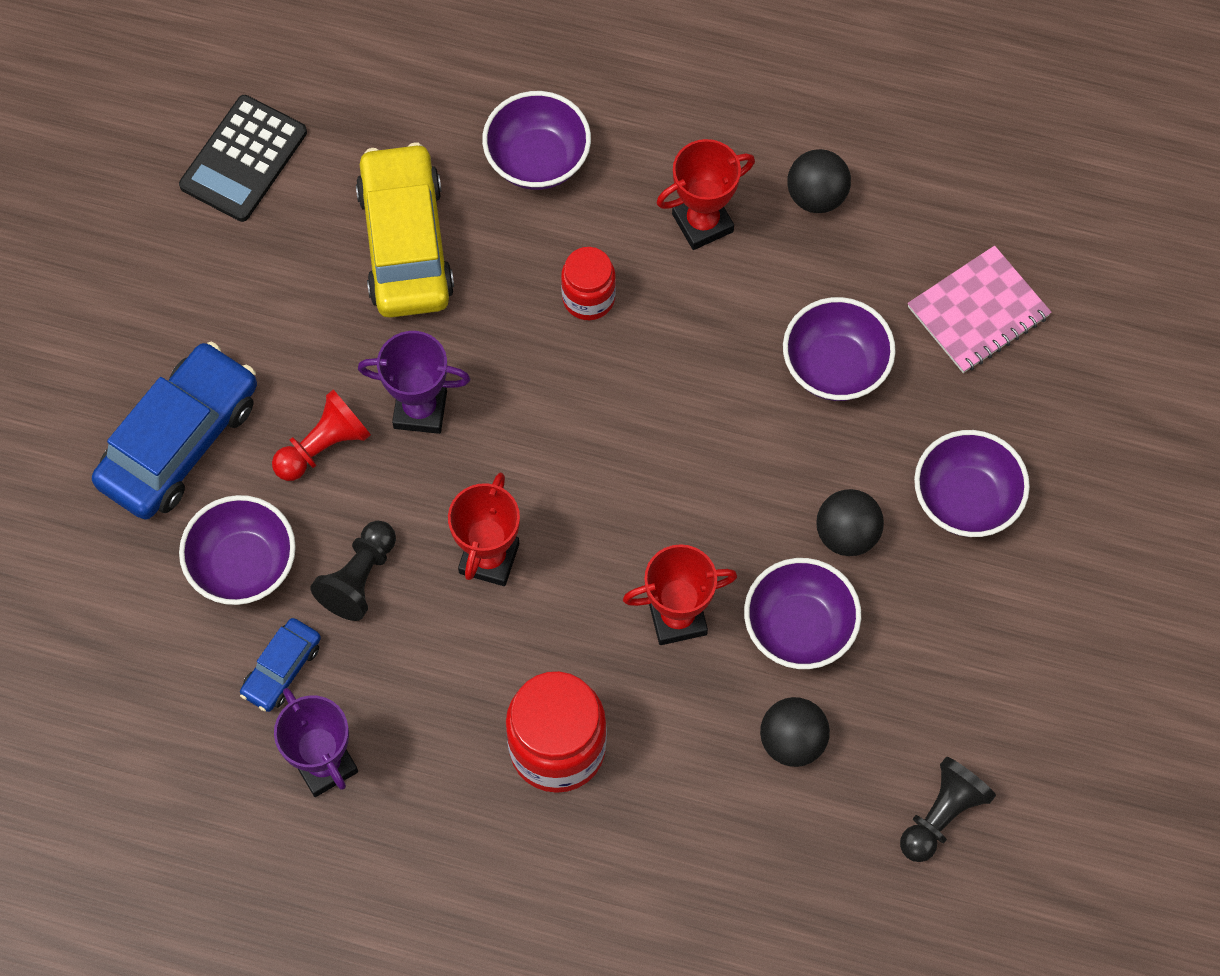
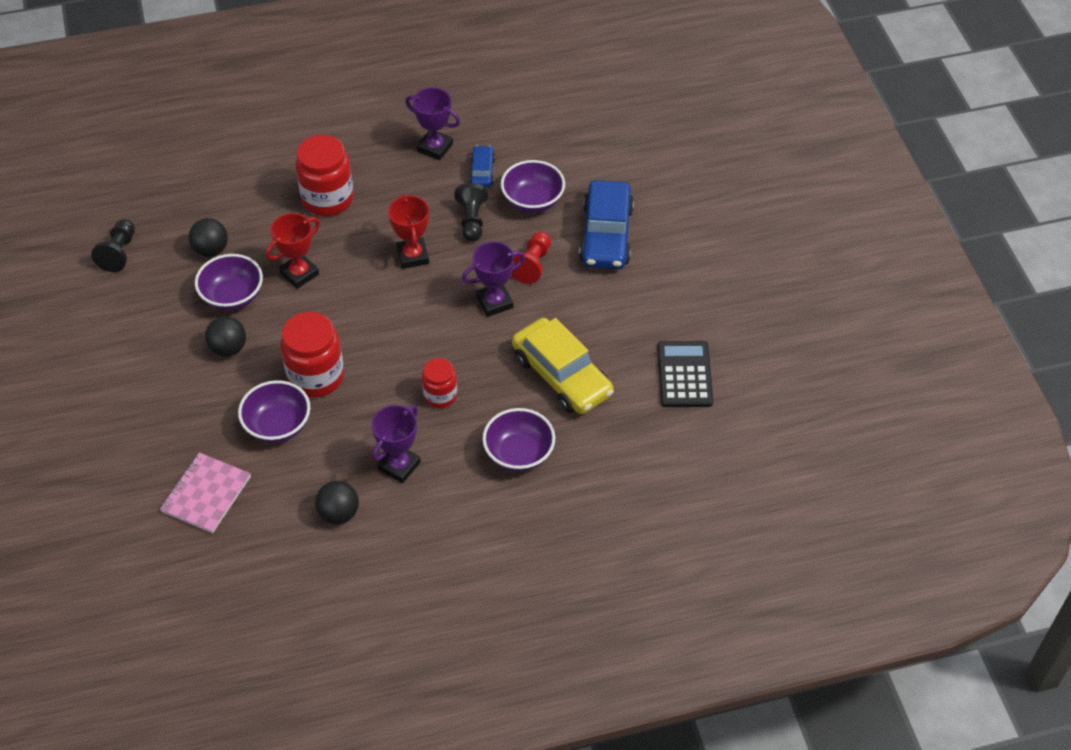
camera: 150 degrees right, 15 degrees down
(702, 223) = (399, 465): red trophy -> purple trophy
(743, 418) = (316, 376): none -> red jar
(965, 499) = (169, 394): purple bowl -> none

